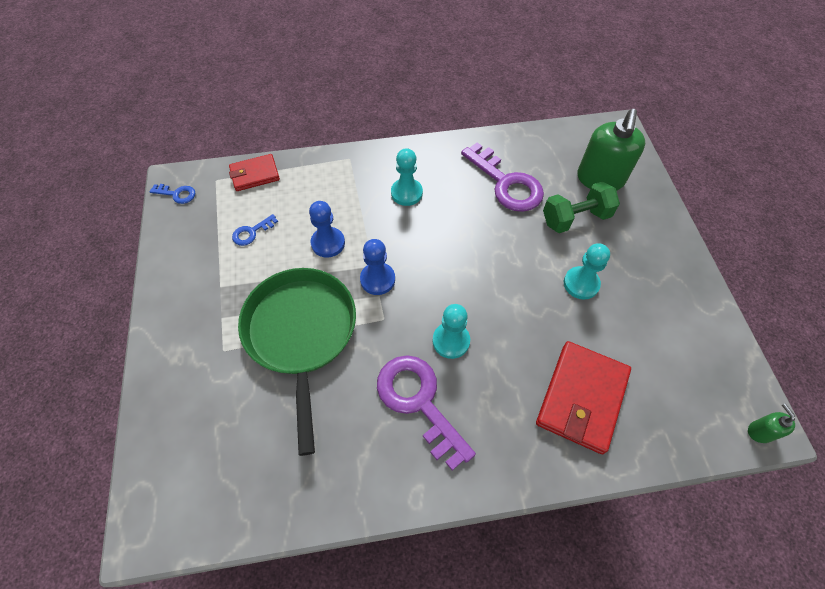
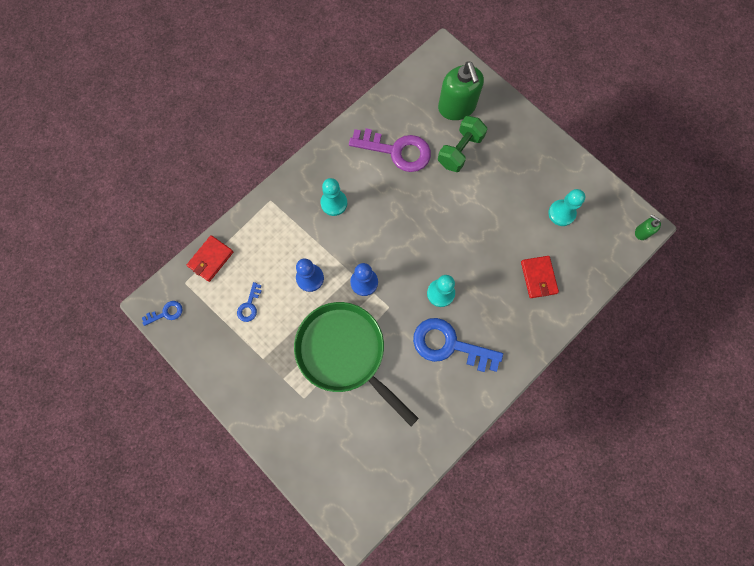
camera: 35 degrees left, 15 degrees up
(419, 402) = (449, 345): purple key -> blue key
(581, 284) = (493, 199): turquoise pawn -> turquoise pawn (561, 213)
(582, 398) = (538, 277): red wallet -> red wallet, size x0.60

